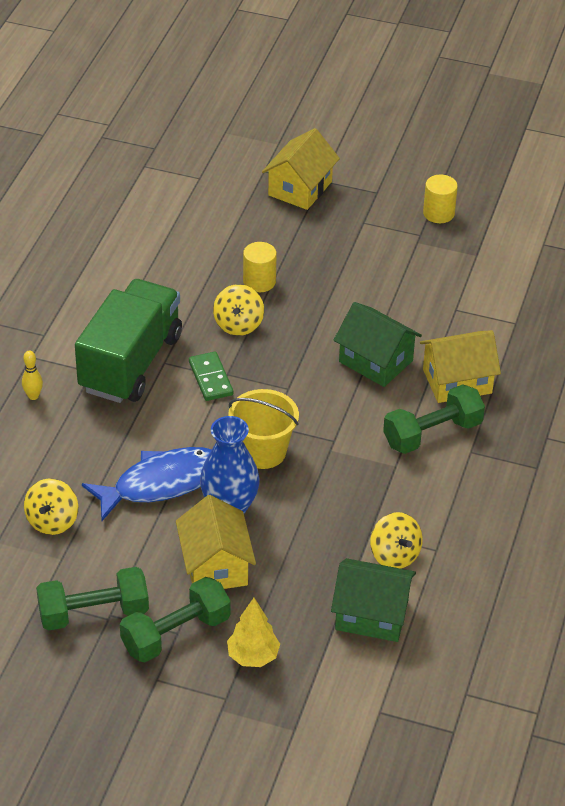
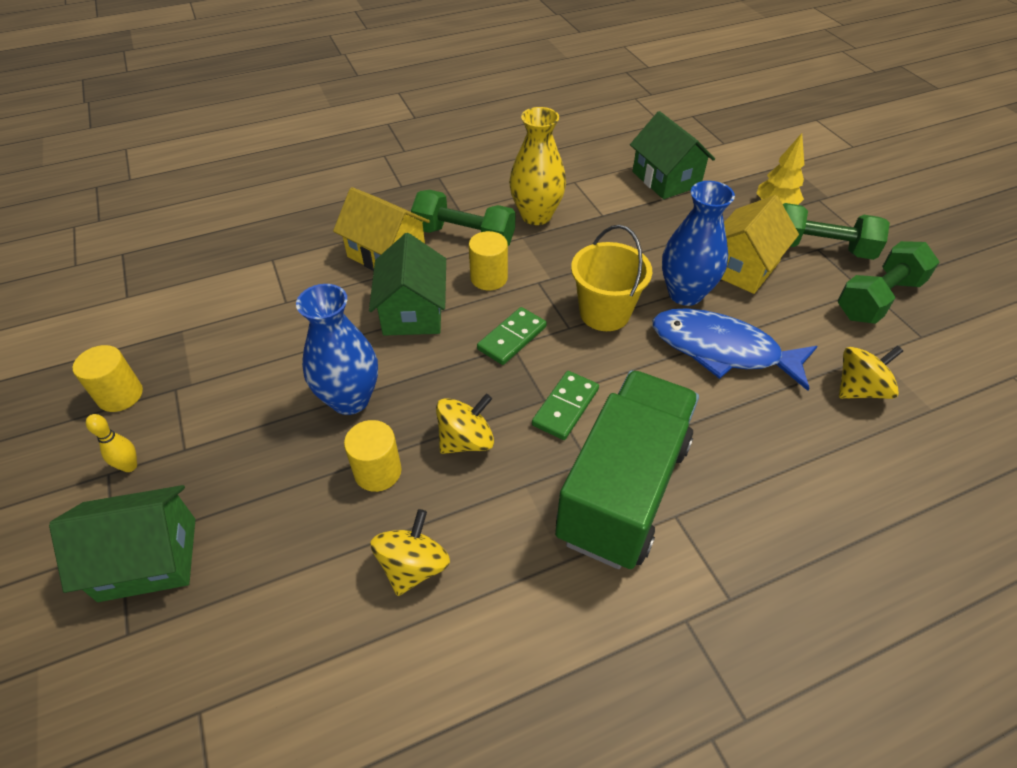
camera: 130 degrees left, 5 degrees up
(33, 396) = (773, 539): yellow bowling pin -> yellow bowling pin (130, 466)
(93, 613) = (878, 299): green dumbbell -> green dumbbell turned 75 degrees counterclockwise
(130, 363) = (623, 489): green truck -> green truck turned 135 degrees clockwise
(295, 392) = (512, 338): none -> green domino
(300, 188) = (148, 559): yellow house -> green house
(327, 296) = (350, 399): none -> blue vase
(368, 417) = (489, 278): none -> yellow cylinder
(395, 555) = (605, 195): yellow spinning top -> yellow spinning top (413, 566)
(414, 491) = (536, 215): none -> yellow vase

